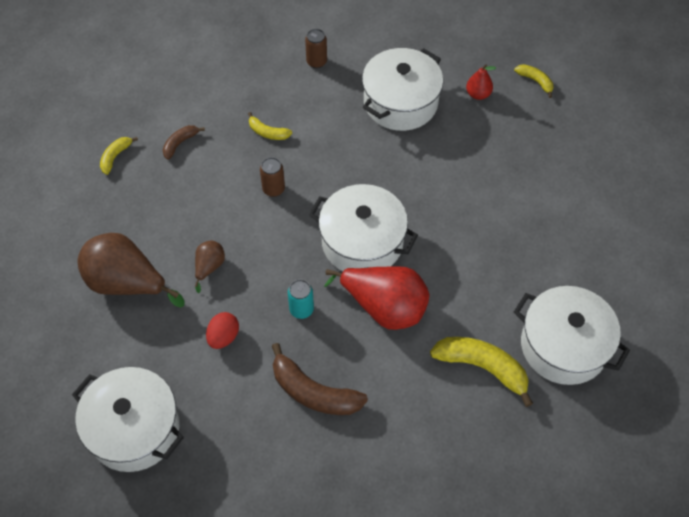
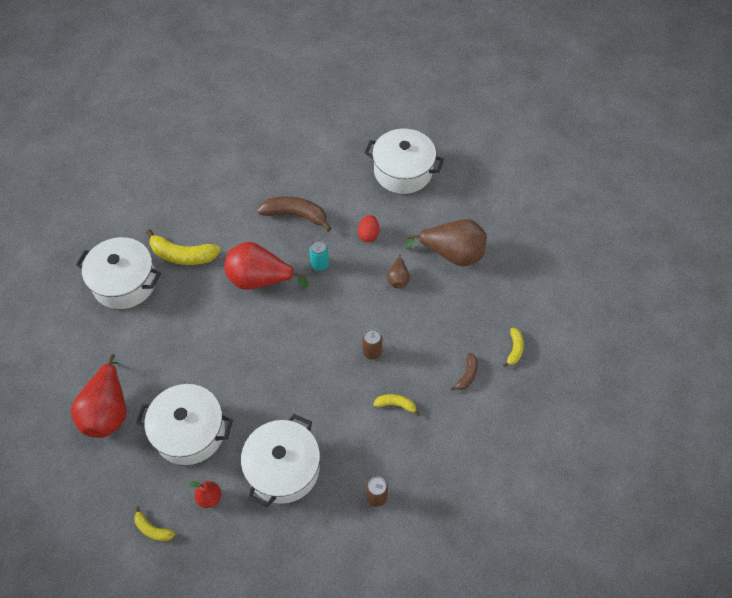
camera: 165 degrees right, 0 degrees up
(362, 242) = (287, 324): white pot -> white pot (190, 432)
(582, 194) = (108, 411): none -> red pear

